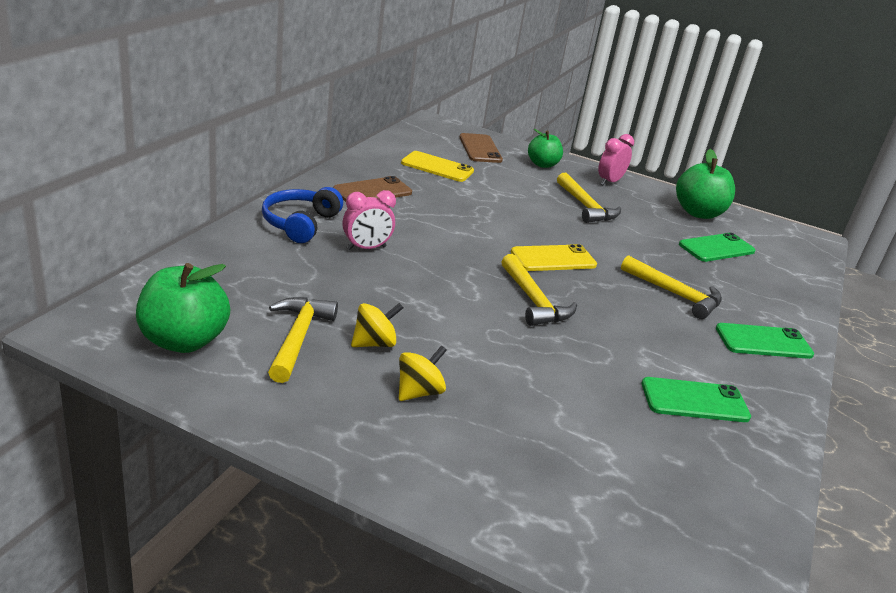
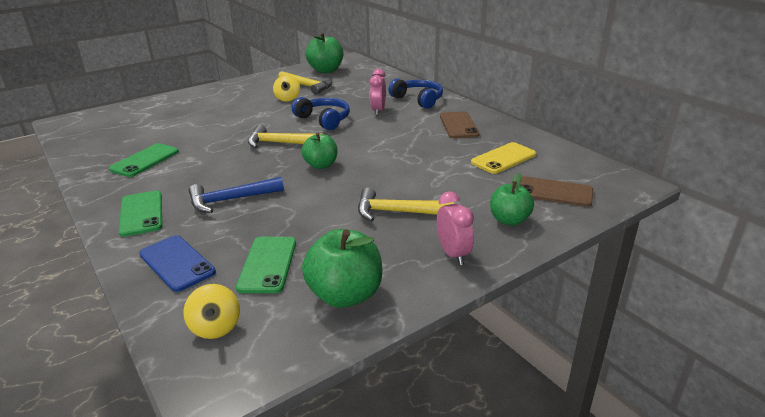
camera: 125 degrees right, 0 degrees up
(419, 392) = (245, 100): yellow spinning top -> yellow spinning top (215, 327)
(432, 285) = (324, 120): none -> blue headphones
(553, 259) = (321, 165): yellow phone -> green apple
(675, 294) = (231, 200): yellow hammer -> blue hammer
(763, 342) = (141, 213): green phone -> green phone turned 45 degrees counterclockwise
(774, 289) = (177, 263): none -> blue phone

